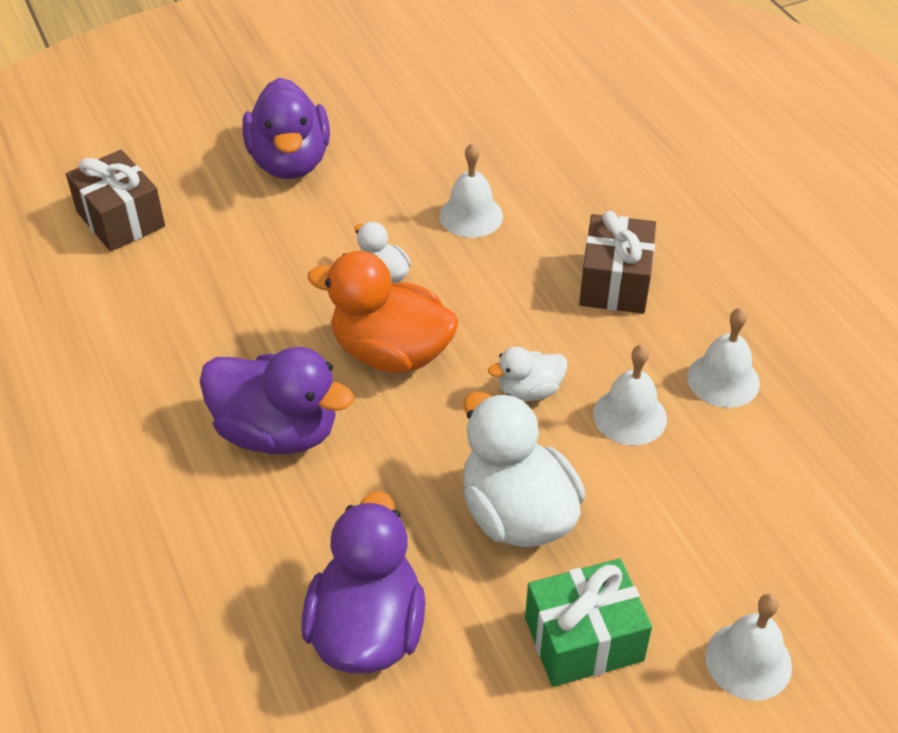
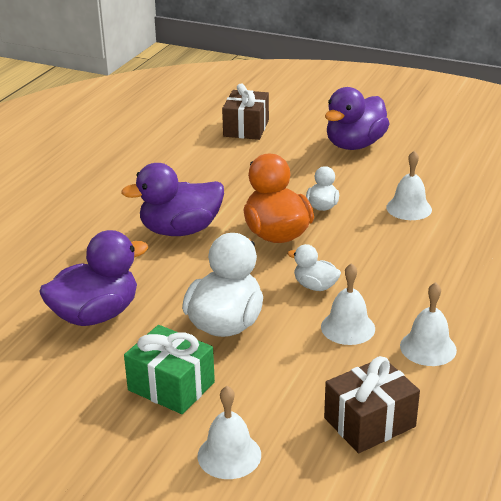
camera: 50 degrees right, 15 degrees down
(277, 432) = (180, 230): purple duck -> purple duck turned 90 degrees clockwise
(615, 282) = (439, 275): brown gift -> brown gift (369, 422)

